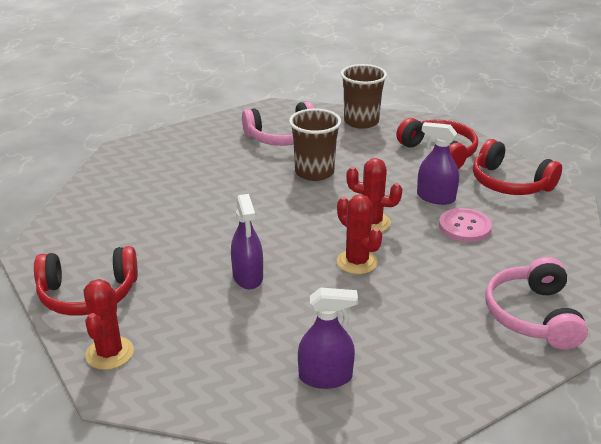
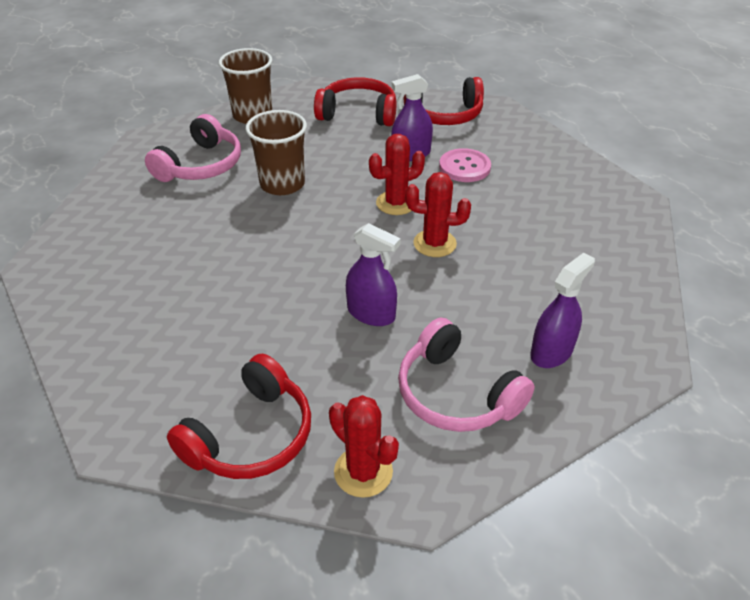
camera: 45 degrees left, 10 degrees up
(532, 315) = (598, 209): pink headphones -> pink headphones (456, 393)

